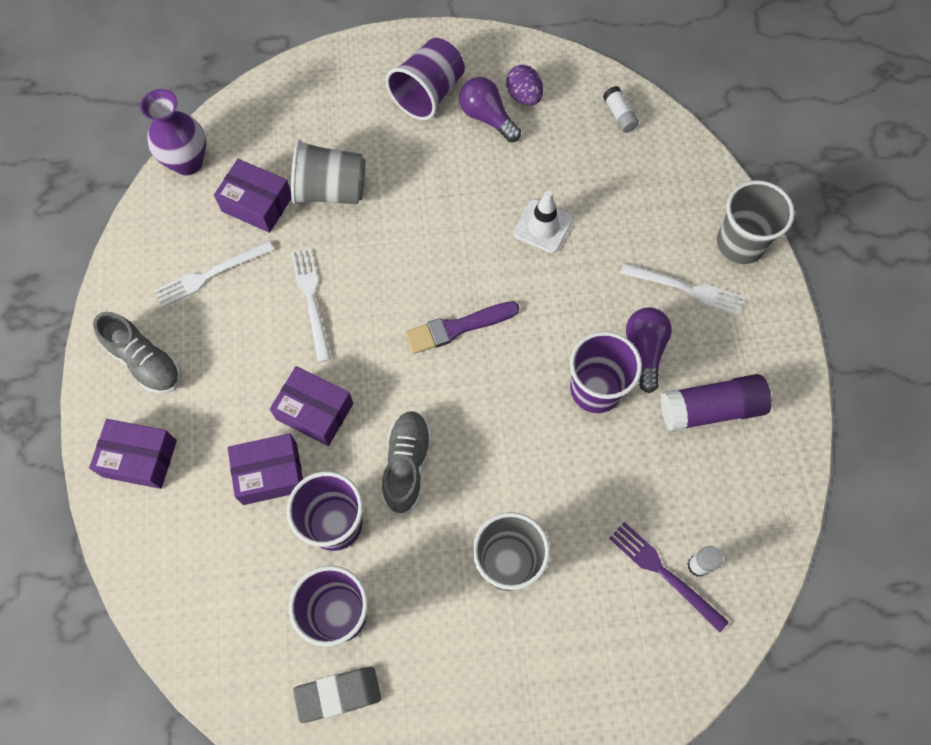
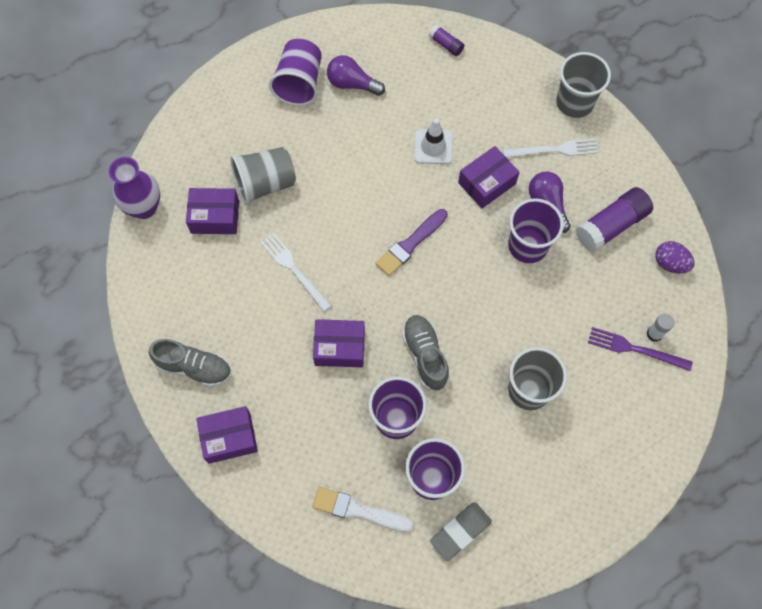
camera: 25 degrees left, 0 degrees up
(210, 274) = (208, 283): white fork -> none
(235, 611) = (358, 510): none -> white brush
(270, 473) = (331, 405): purple box -> purple box (487, 183)
(524, 96) = (370, 58): purple egg -> purple egg (670, 263)
(619, 115) = (446, 45): white glue stick -> purple glue stick

